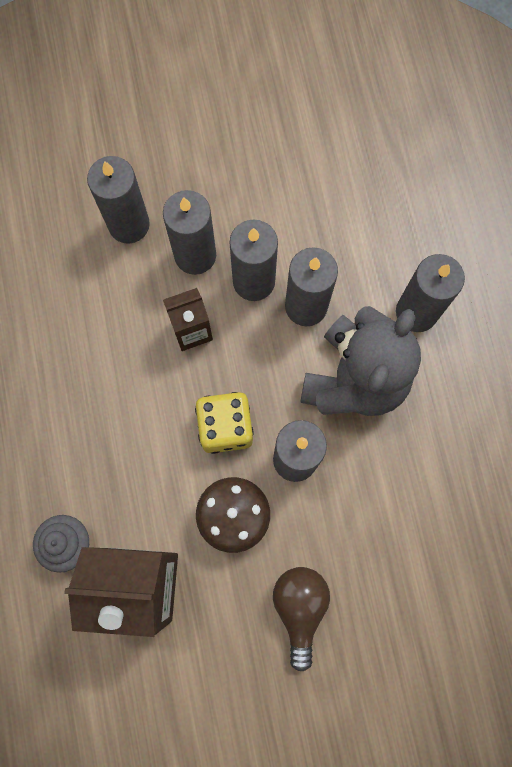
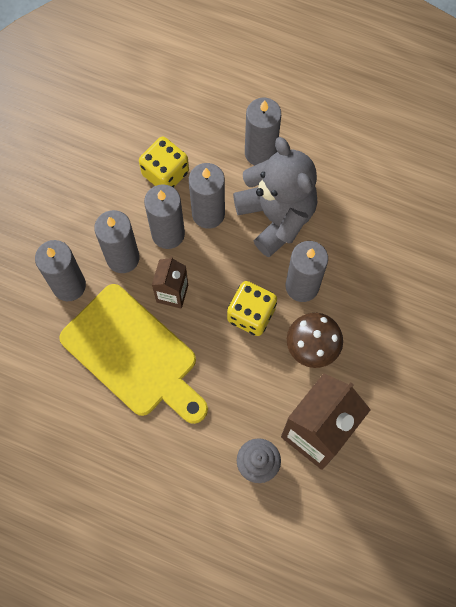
camera: 55 degrees left, 5 degrees down
(100, 338) = (133, 354): none -> yellow cutting board
(300, 608) = (397, 345): brown light bulb -> none
(319, 232) = (165, 173): none -> yellow dice

